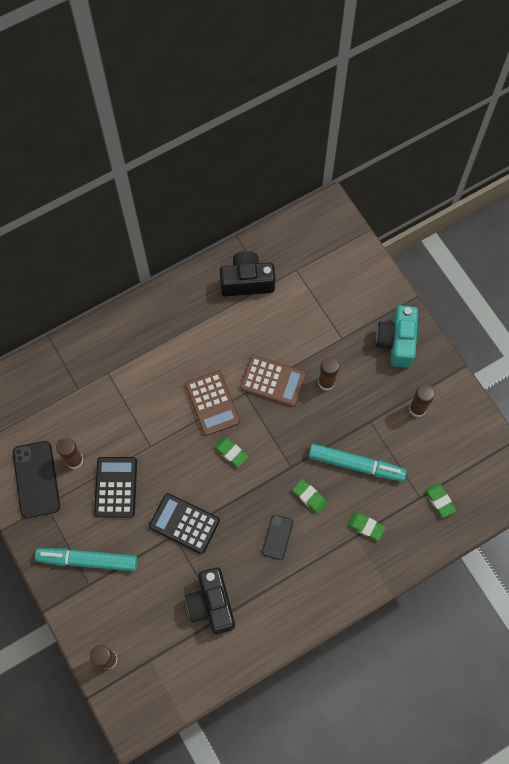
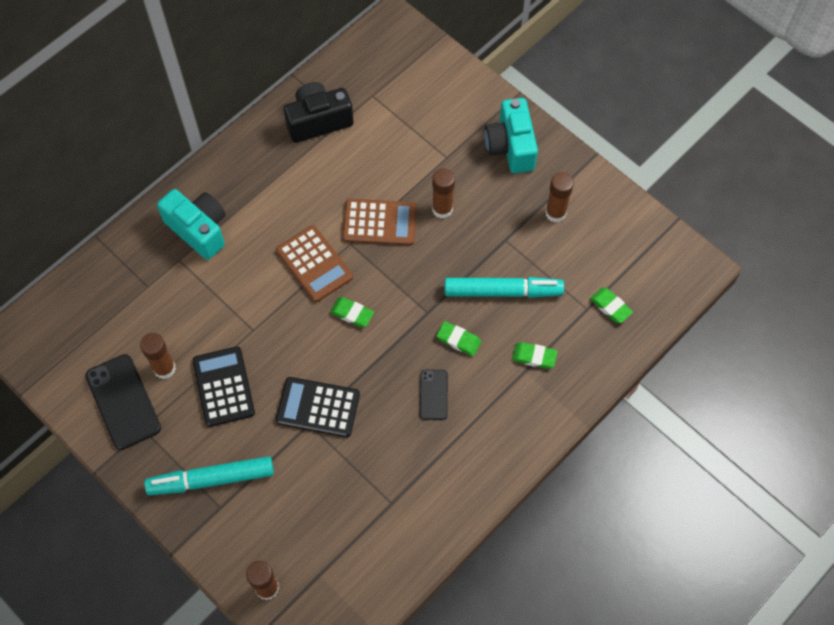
camera: 15 degrees left, 5 degrees down
(129, 351) = (199, 229): none -> turquoise camera
(212, 604) = (376, 491): black camera -> none

